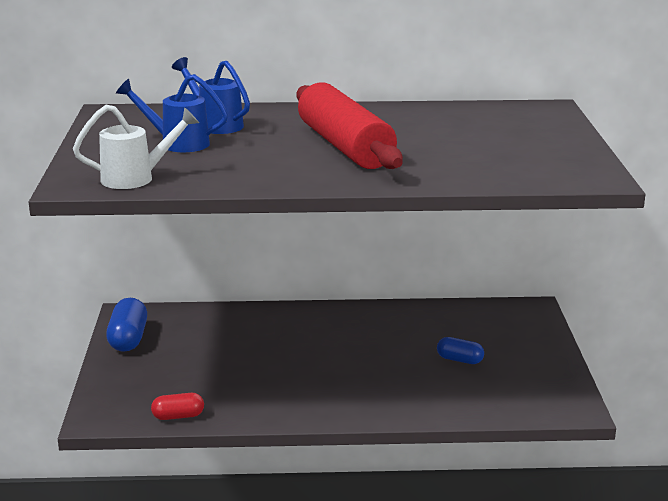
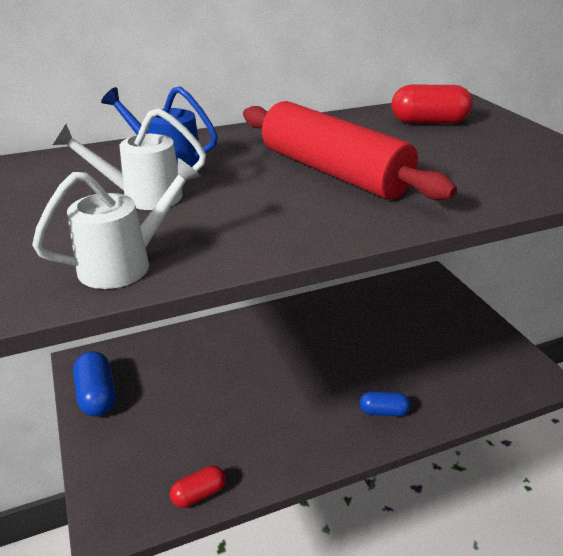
camera: 20 degrees left, 10 degrees up
(177, 143) = (142, 197): blue watering can -> white watering can
(459, 360) = (415, 345): blue capsule -> blue capsule (383, 411)
(486, 120) = (428, 122): none -> red capsule

